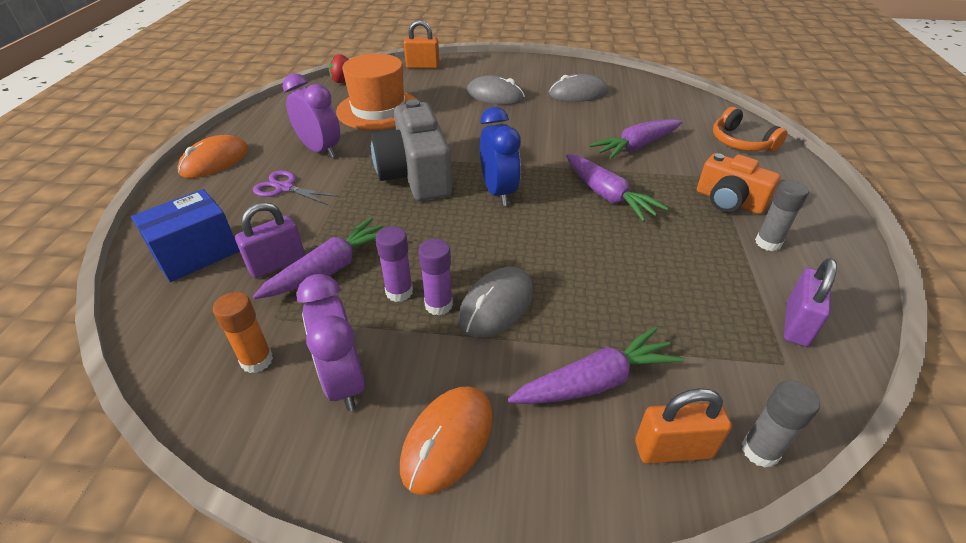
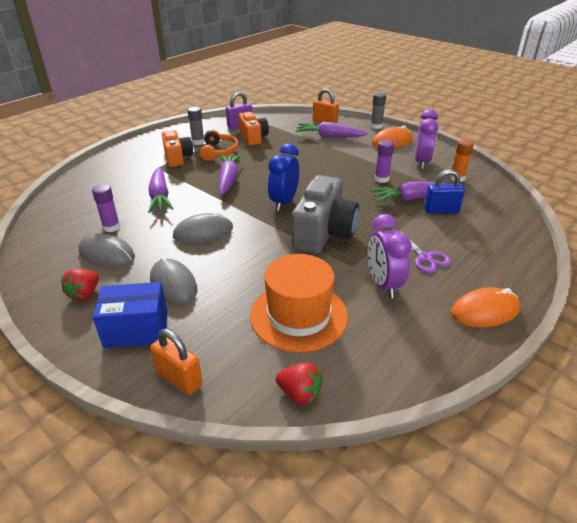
camera: 145 degrees left, 5 degrees down
(196, 253) = (492, 232): blue box -> blue box (136, 330)
(277, 264) = (441, 210): purple padlock -> blue padlock
(438, 305) = (367, 169): purple glue stick -> purple glue stick (111, 227)
(496, 305) = (341, 162): grey mouse -> grey mouse (203, 232)
(544, 73) = (84, 294): none -> red strawberry
(636, 146) = (160, 196): purple carrot -> purple carrot turned 75 degrees clockwise
(717, 299) = (253, 137): none -> orange camera
(741, 142) = (101, 176): orange headphones -> orange headphones (219, 152)
(760, 451) = (301, 116): grey glue stick -> grey glue stick (376, 126)

